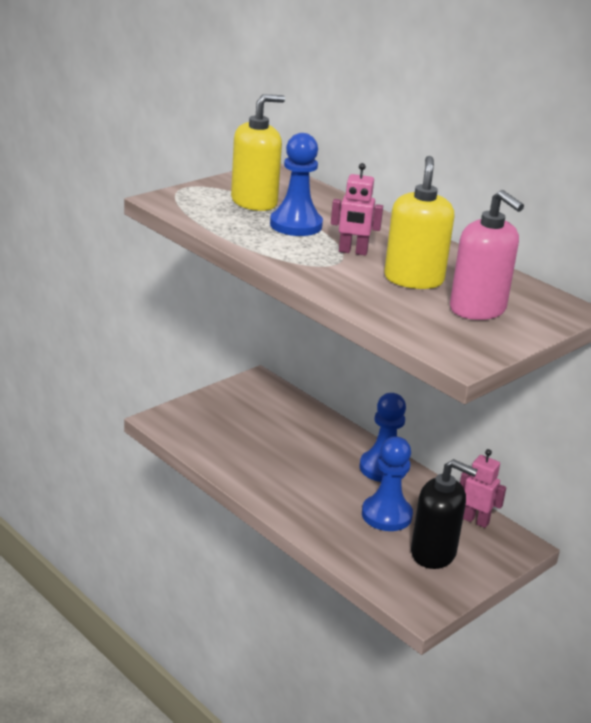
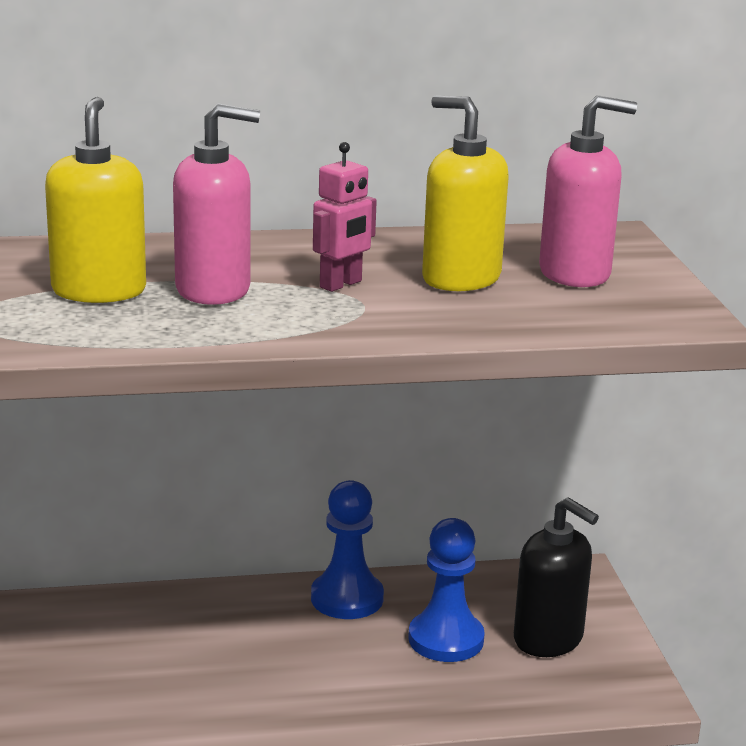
camera: 55 degrees left, 5 degrees down
(296, 225) = (213, 290): blue pawn -> pink soap dispenser
(433, 553) = (548, 639): black soap dispenser -> black soap dispenser turned 75 degrees clockwise
(475, 520) = (511, 581): pink robot -> none

